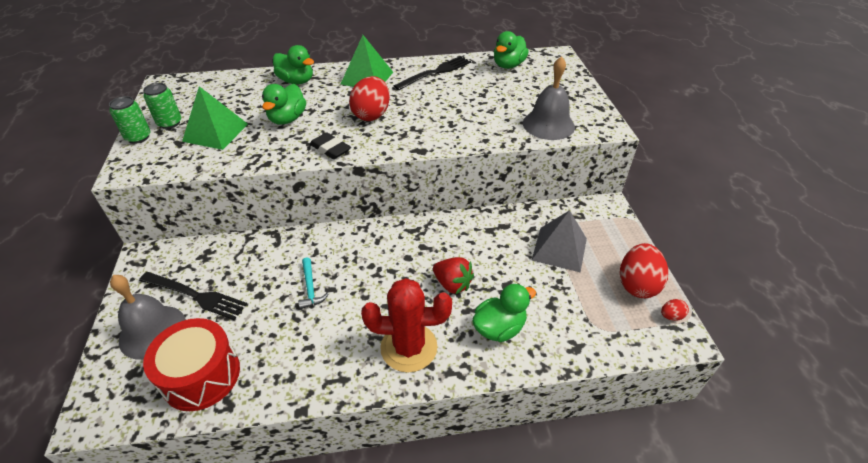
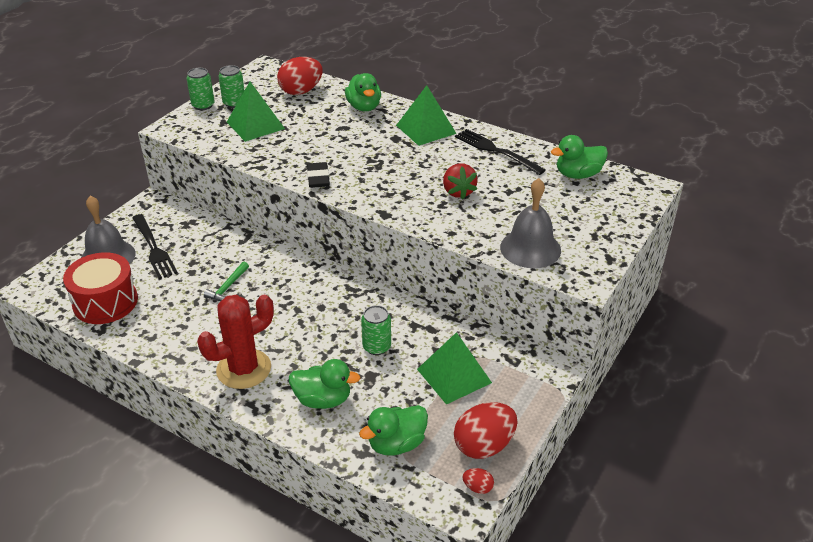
camera: 40 degrees right, 5 degrees down
(287, 119) = (317, 138): green duck -> green duck (396, 444)
(310, 288) = (228, 287): turquoise hammer -> green hammer
(371, 115) = (386, 165): red egg -> red egg (301, 91)
(409, 347) = (244, 369): red cactus -> red cactus turned 75 degrees counterclockwise
(436, 72) = (495, 150): black fork -> black fork turned 135 degrees counterclockwise
(452, 284) = (329, 347): red strawberry -> red strawberry (458, 192)
(485, 262) = (376, 347): none -> green can
(559, 249) = (454, 376): grey pyramid -> green pyramid

